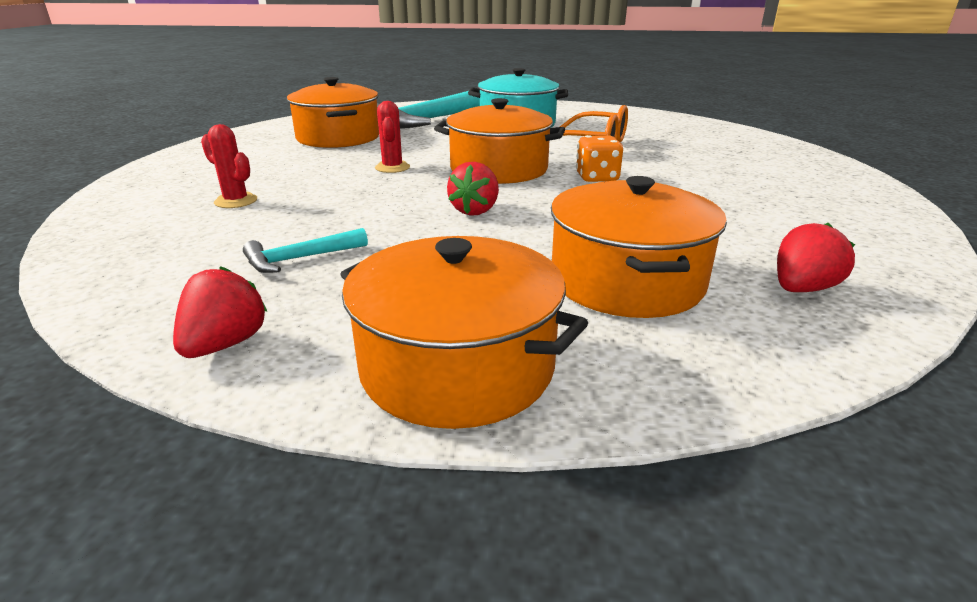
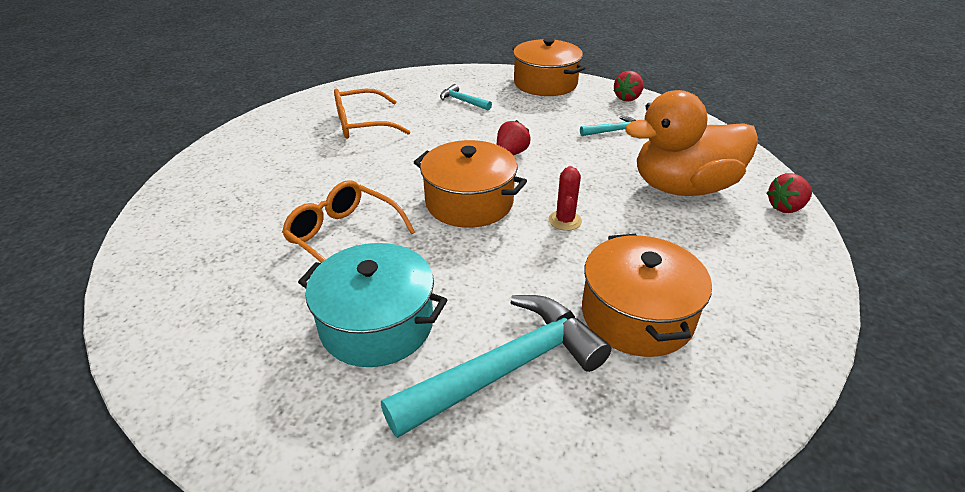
camera: 165 degrees left, 10 degrees up
(236, 201) = (683, 187): red cactus -> orange duck
(597, 178) = (399, 177): orange dice -> none
(626, 281) = (463, 101): orange pot -> turquoise hammer
(740, 221) = (362, 124): none -> orange glasses
(802, 289) = (396, 90): red strawberry -> red strawberry (785, 207)

